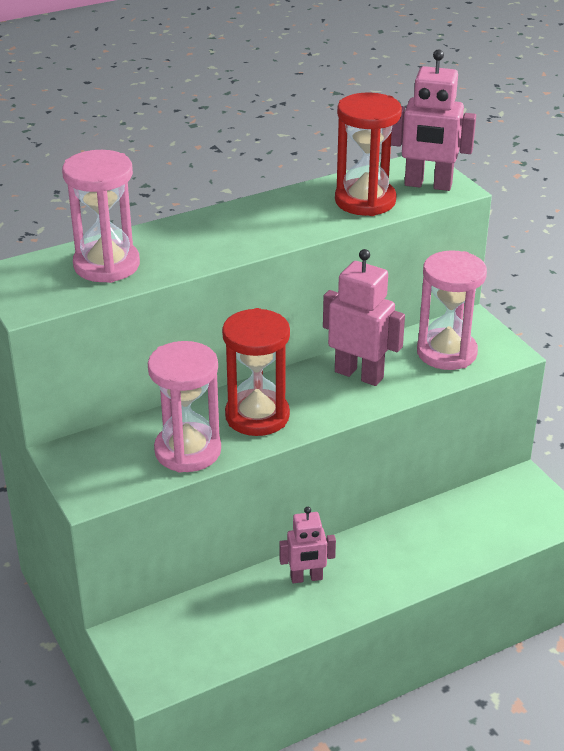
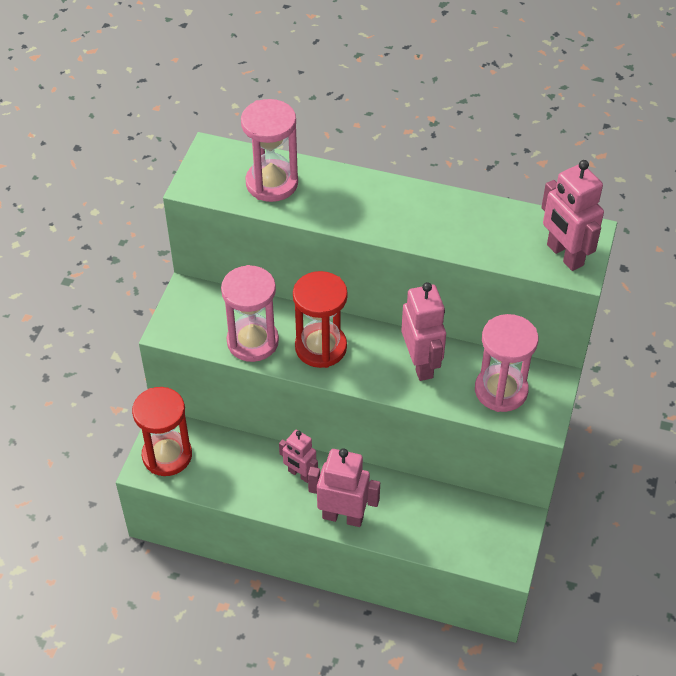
camera: 45 degrees right, 15 degrees up
(365, 201) = (500, 239): red hourglass -> red hourglass (167, 455)
(388, 581) = (343, 516): none -> pink robot

